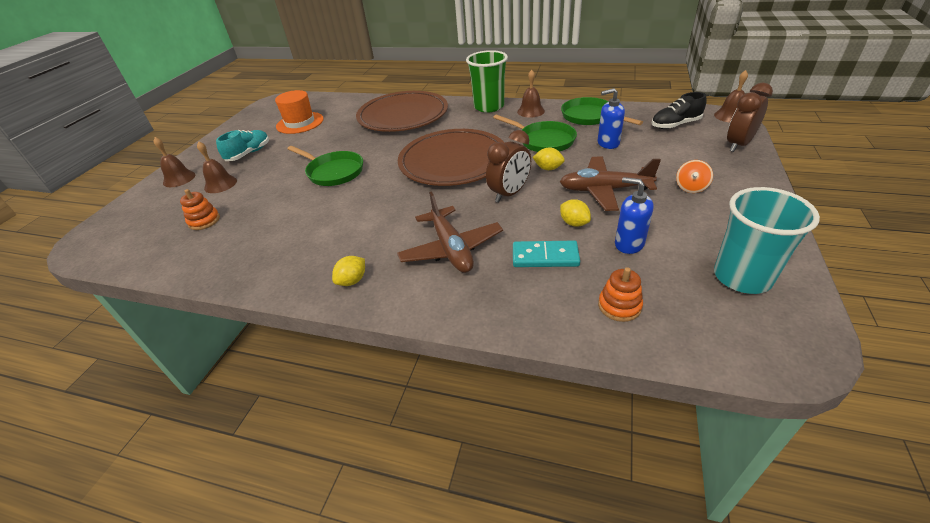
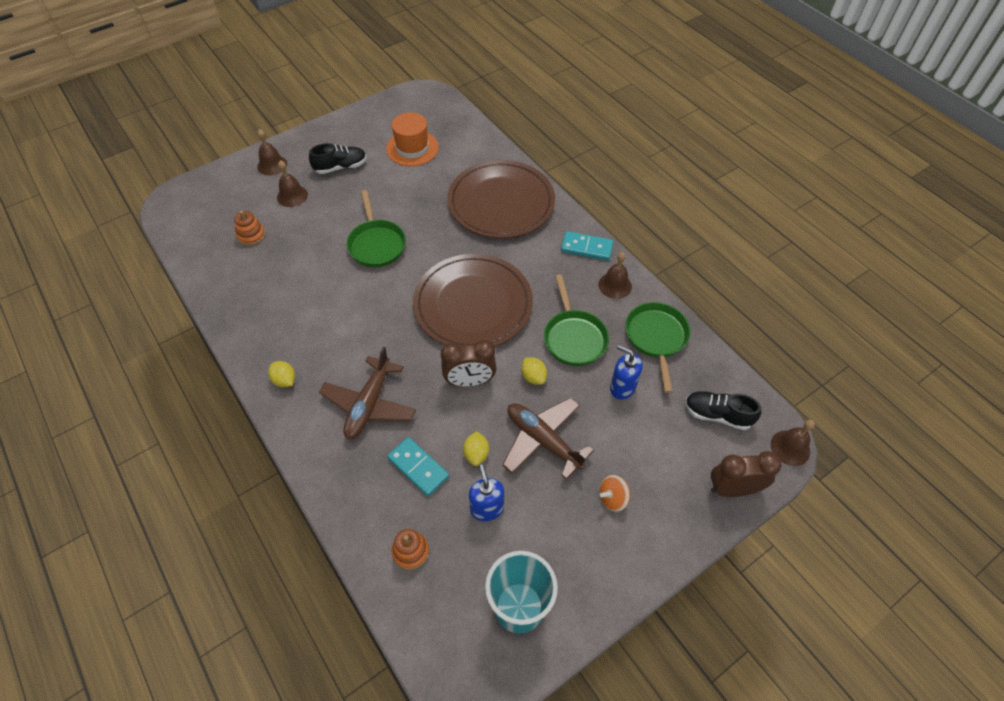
camera: 35 degrees right, 15 degrees up
(249, 153) = (341, 167): turquoise shoe -> black shoe
(352, 281) = (285, 380): yellow lemon -> yellow lemon turned 60 degrees clockwise
(489, 107) = (586, 248): green cup -> turquoise domino

